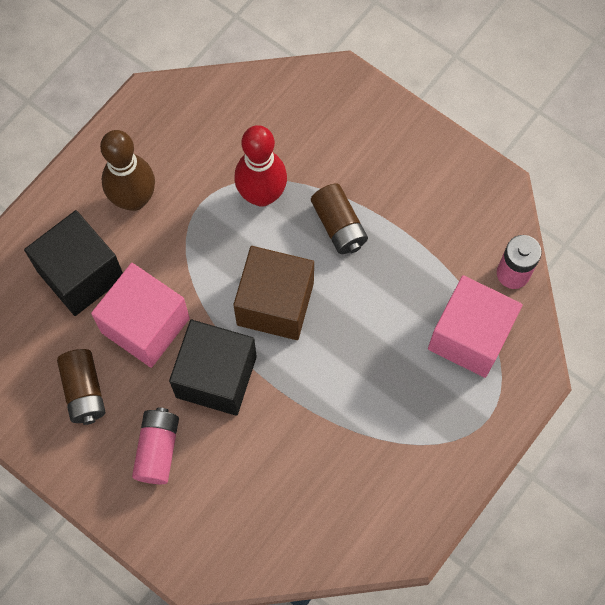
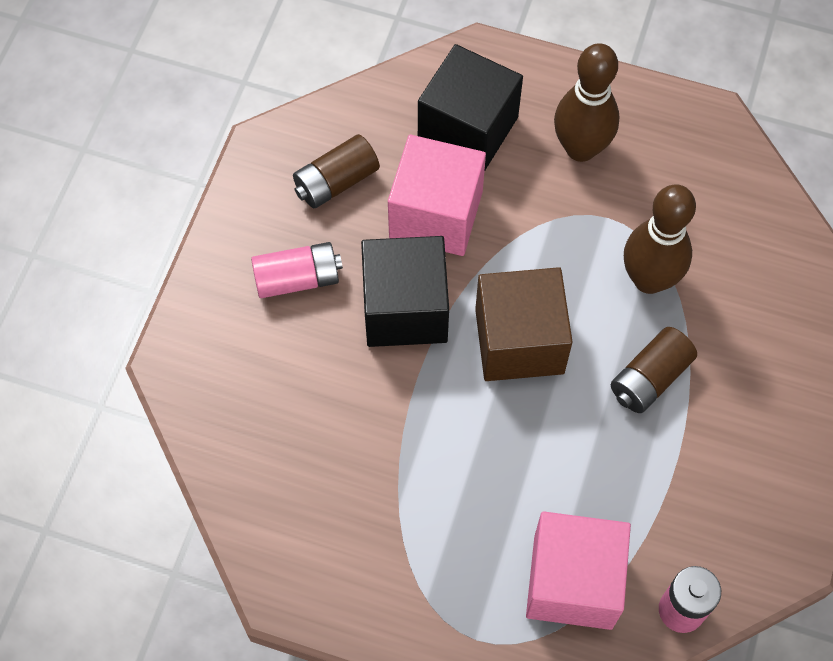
camera: 70 degrees right, 5 degrees down
(262, 195) = (649, 279): red bowling pin -> brown bowling pin

